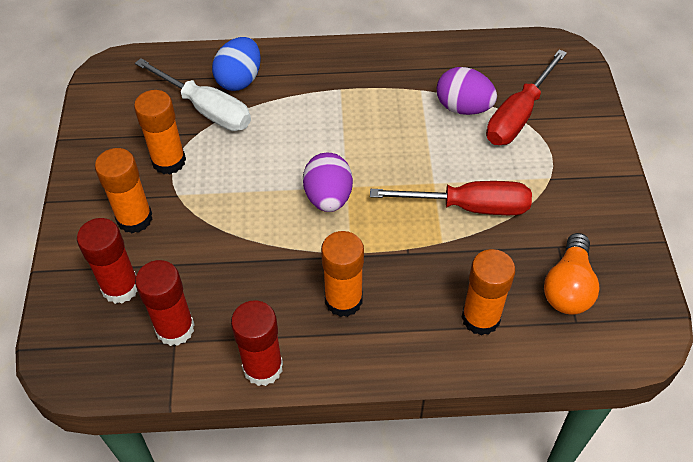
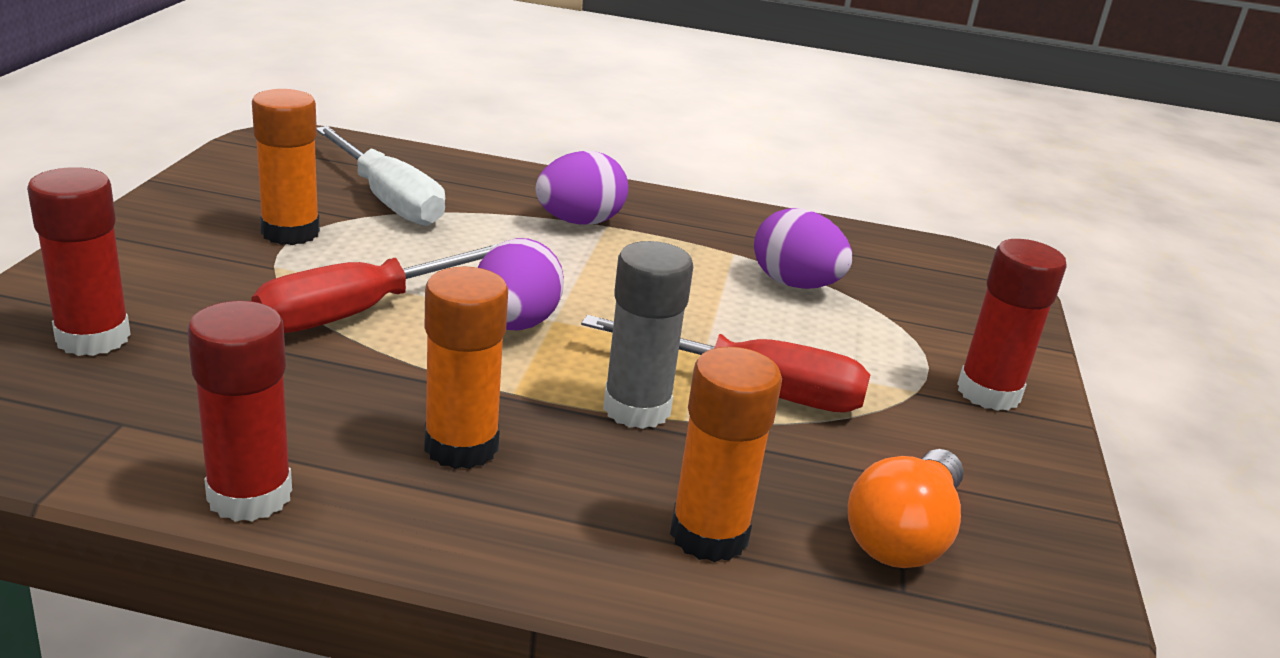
camera: 10 degrees right, 25 degrees down
(134, 219) = (186, 274): orange glue stick -> none
(175, 328) = (137, 406): red glue stick -> red glue stick (988, 393)
(239, 80) = (459, 185): blue egg -> none
(324, 91) = (579, 222): none -> purple egg
(416, 242) = (637, 409): none -> grey glue stick
(518, 115) = (885, 312): red screwdriver -> red screwdriver (358, 312)

